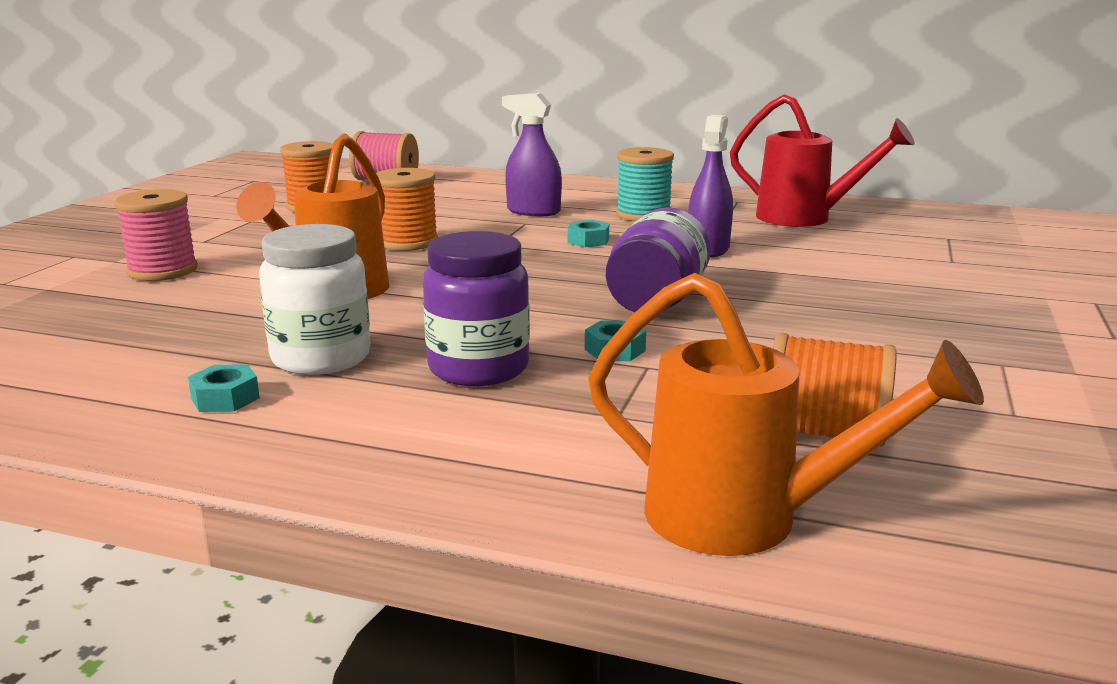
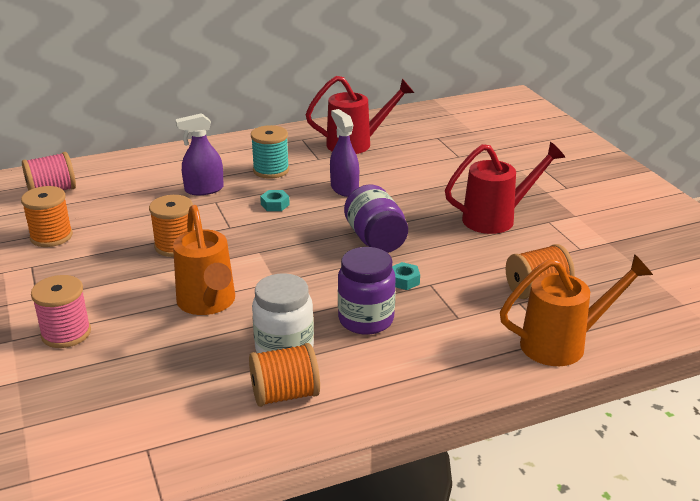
camera: 40 degrees left, 10 degrees up
(225, 398) = (285, 394): turquoise nut -> orange spool
(900, 334) = (496, 218): none -> red watering can

